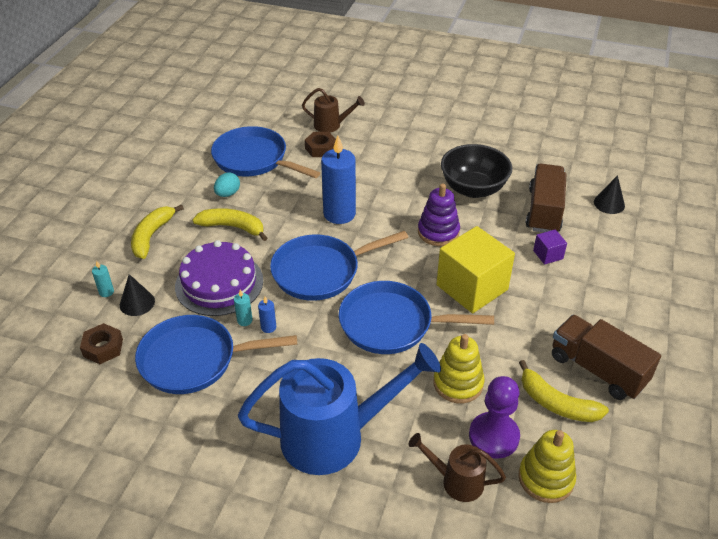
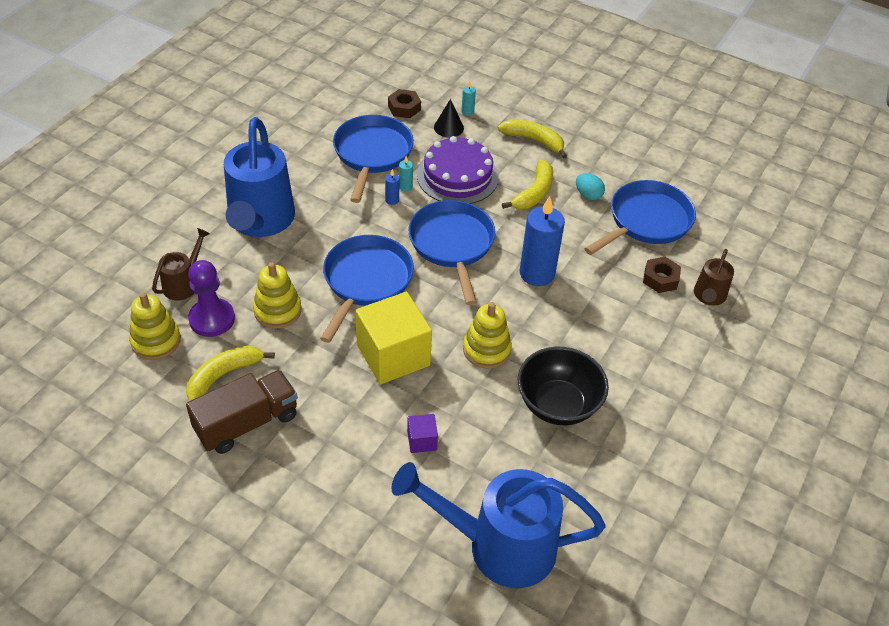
camera: 100 degrees right, 5 degrees up
(438, 232) = (486, 349): purple stacking toy -> yellow stacking toy
(544, 211) = (500, 464): brown truck -> none
(609, 204) = (498, 546): black cone -> blue watering can

